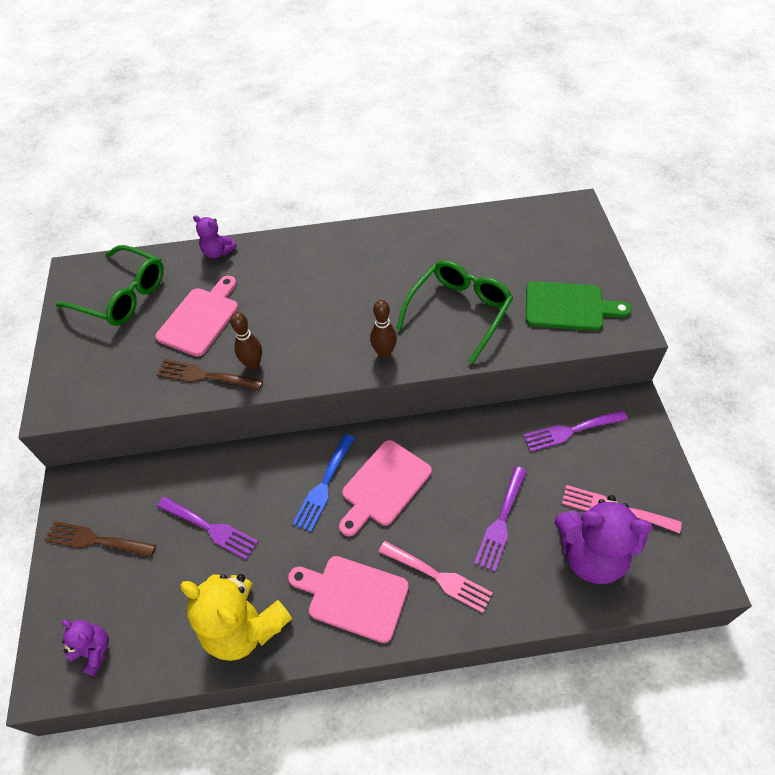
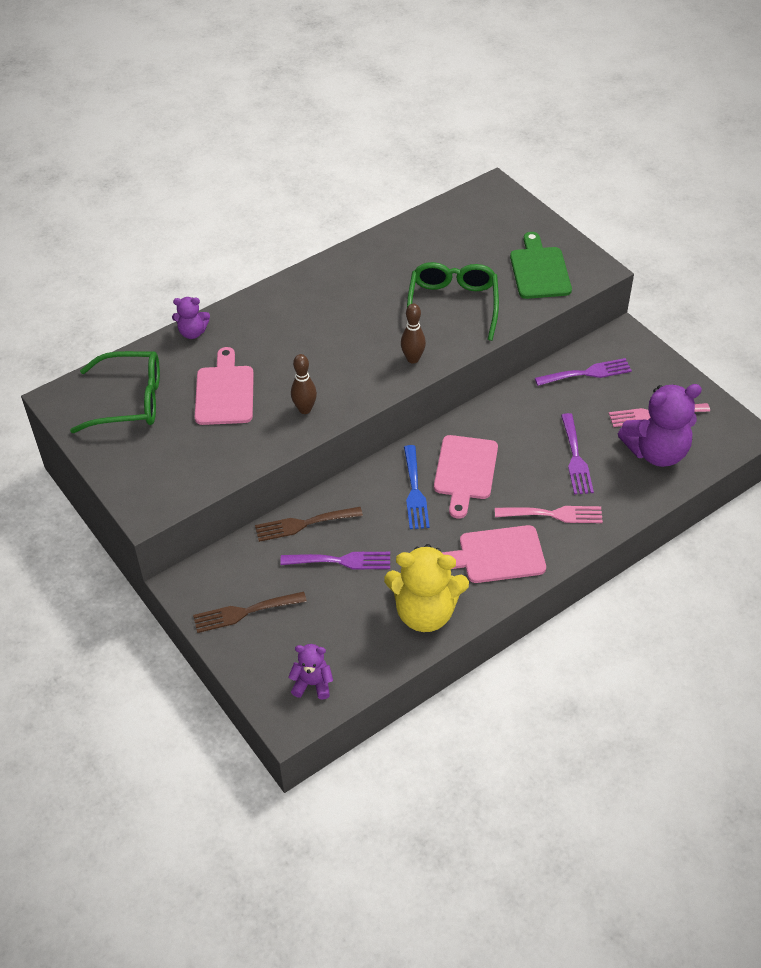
camera: 30 degrees left, 5 degrees down
(205, 376) = (268, 434): brown fork -> brown fork (303, 524)
(568, 307) = (539, 270): green cutting board -> green cutting board turned 75 degrees counterclockwise
(570, 431) = (587, 373): purple fork -> purple fork turned 150 degrees counterclockwise

